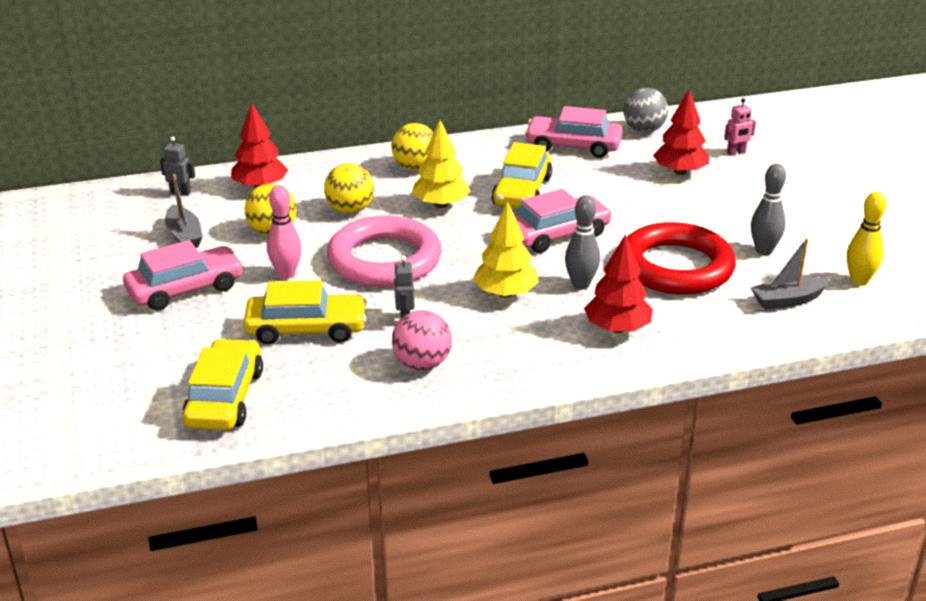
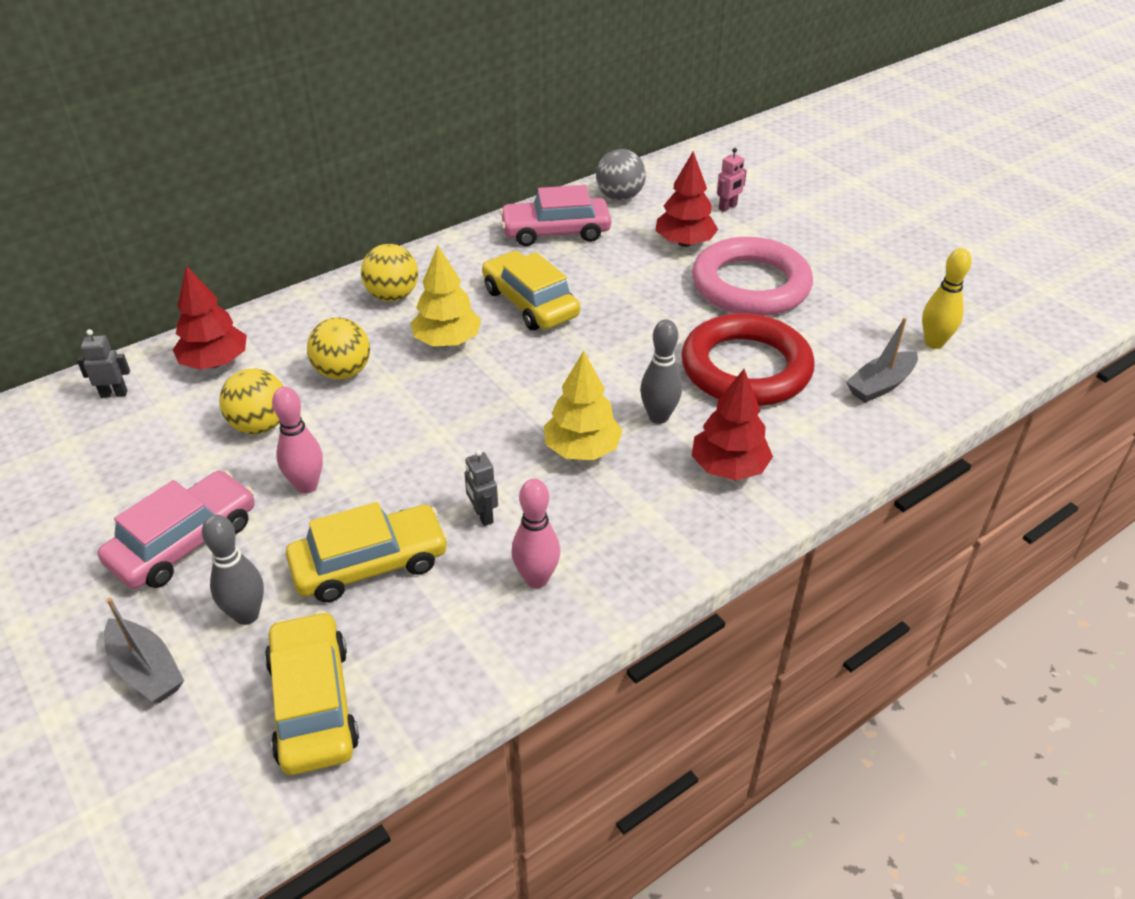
camera: 20 degrees left, 10 degrees up
(184, 236) = (147, 458): grey boat -> grey boat (146, 670)
(384, 260) = (418, 435): pink ring -> pink ring (750, 285)
(422, 364) = (536, 579): pink ball -> pink bowling pin
(522, 191) = (530, 303): yellow car -> yellow car turned 150 degrees clockwise
(557, 234) = (598, 354): pink car -> none
(764, 251) = (822, 326): grey bowling pin -> grey bowling pin (247, 615)

